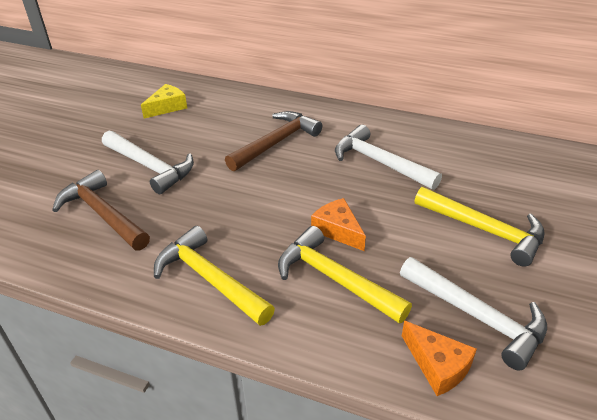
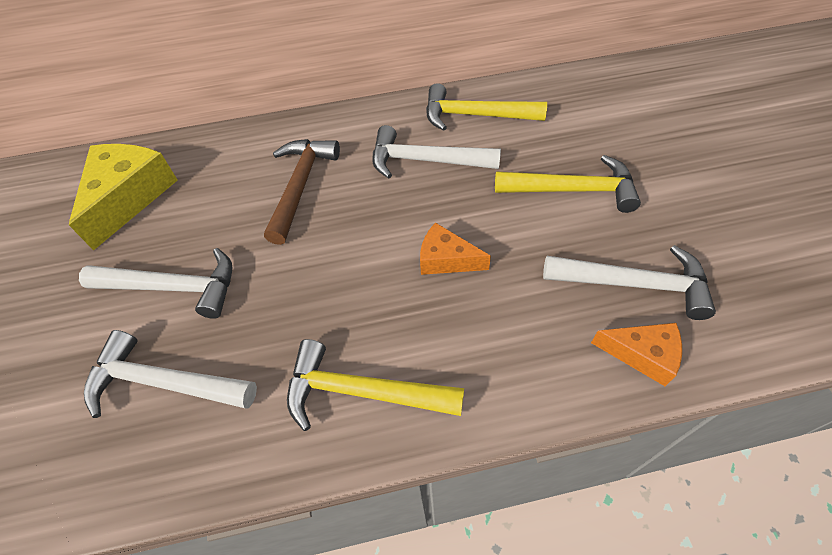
camera: 30 degrees left, 15 degrees up
(103, 214) = (164, 382): brown hammer -> white hammer
(167, 107) = (129, 197): yellow cheese -> yellow cheese, size x1.78
(335, 279) = (486, 317): yellow hammer -> yellow hammer (475, 116)

